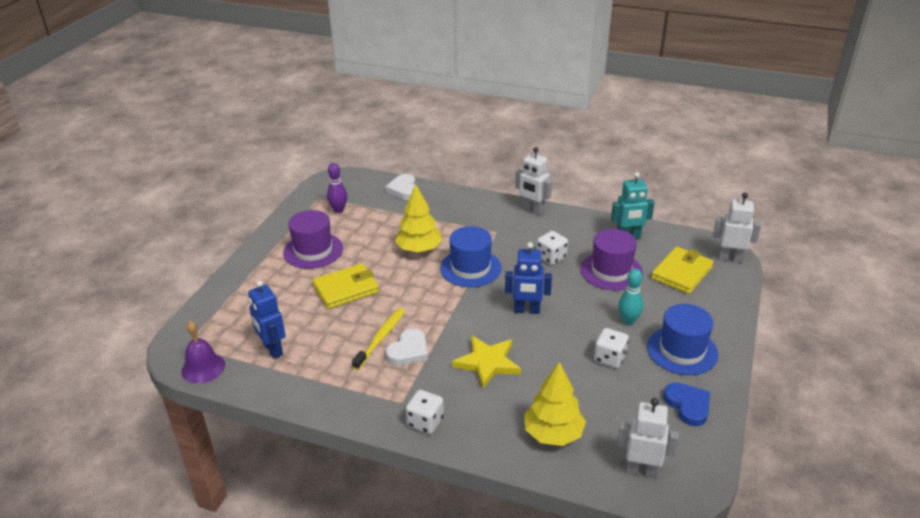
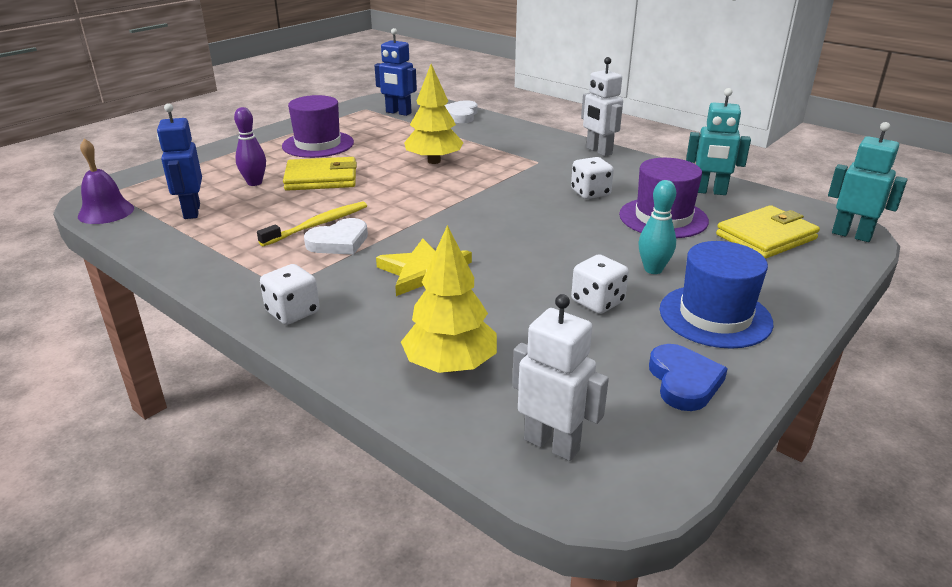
camera: 20 degrees right, 5 degrees down
(338, 210) = (376, 120): purple bowling pin -> purple bowling pin (254, 183)
(470, 268) = (480, 185): blue hat -> none
(527, 310) = (519, 234): blue robot -> blue robot (398, 113)
(730, 258) = (851, 235): white robot -> turquoise robot

